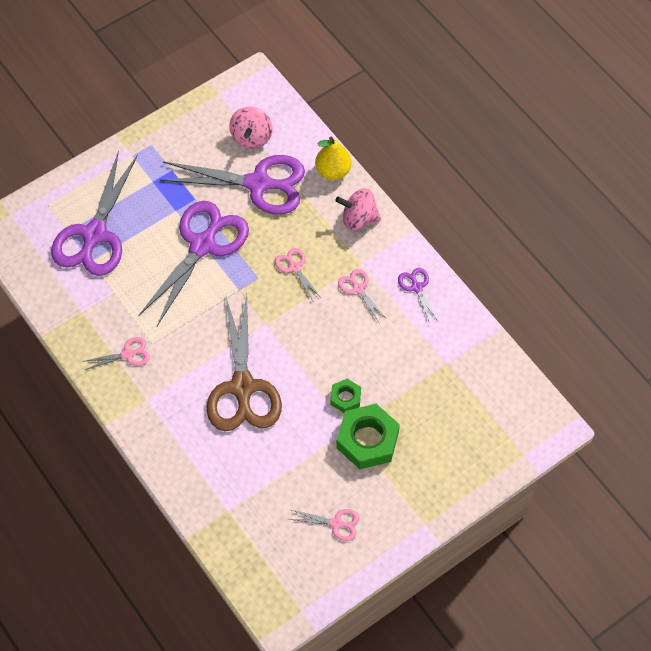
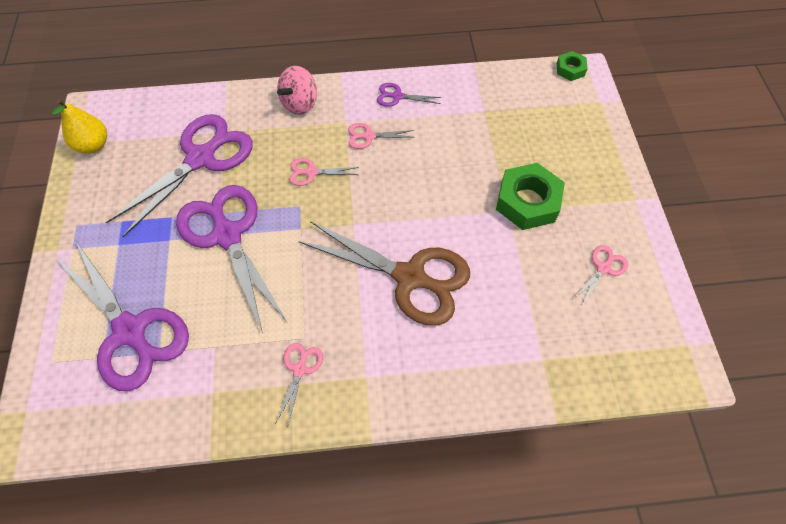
camera: 60 degrees left, 0 degrees up
(251, 137) = (148, 140): pink spinning top -> none
(333, 171) = (238, 99): yellow pear -> yellow pear (93, 145)
(345, 398) = (474, 198): green nut -> green nut (570, 69)

